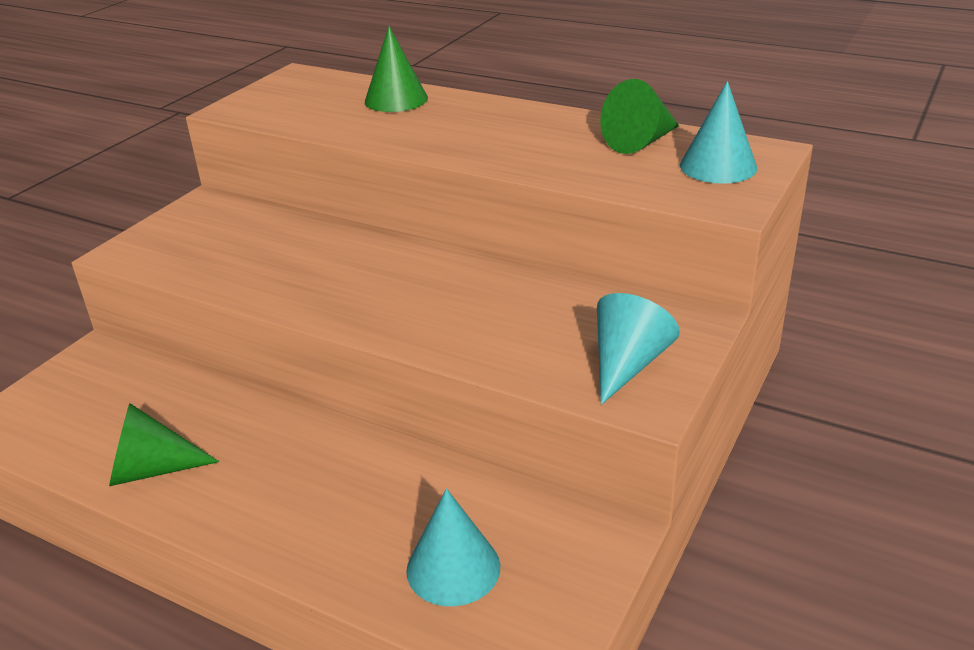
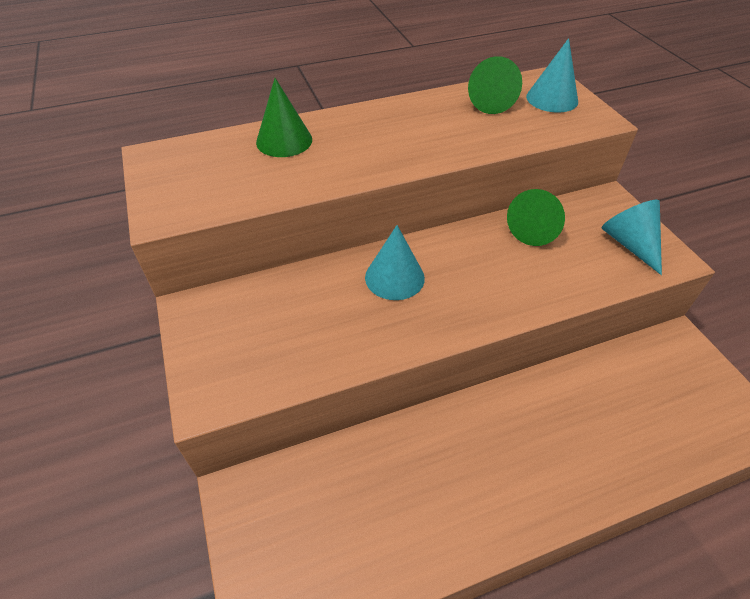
camera: 50 degrees left, 15 degrees up
(151, 470) = (441, 528): green cone -> green cone (535, 229)
(453, 568) = (665, 418): turquoise cone -> turquoise cone (394, 277)

